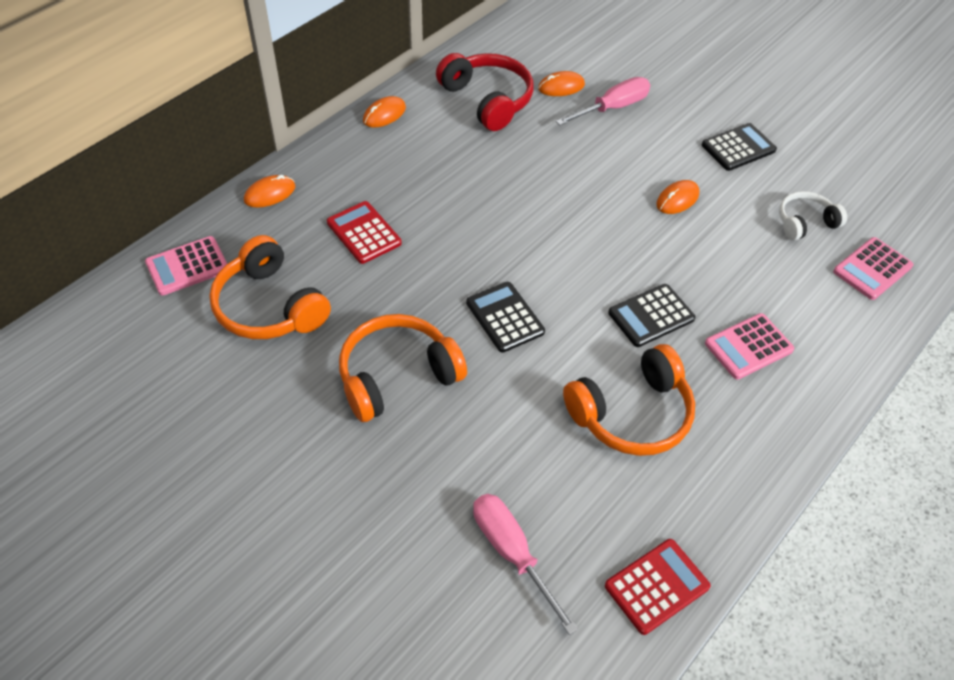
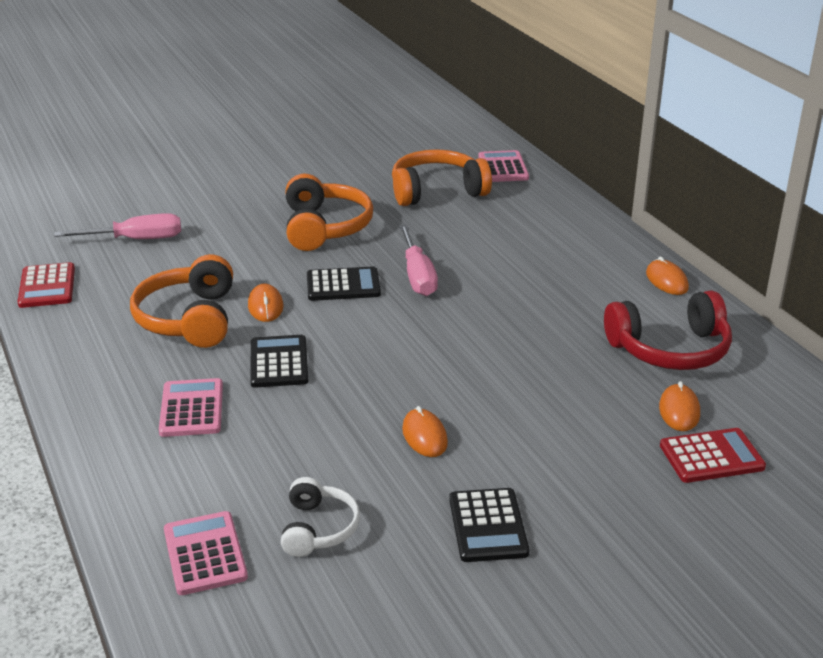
camera: 115 degrees right, 20 degrees down
(270, 194) = (571, 208): orange mouse -> orange mouse (265, 306)
(364, 233) = (494, 241): red calculator -> red calculator (711, 456)
(612, 108) = (619, 440): pink screwdriver -> pink screwdriver (418, 276)

